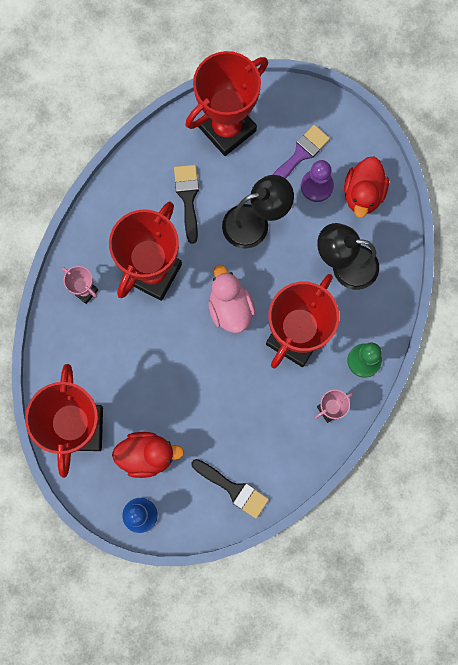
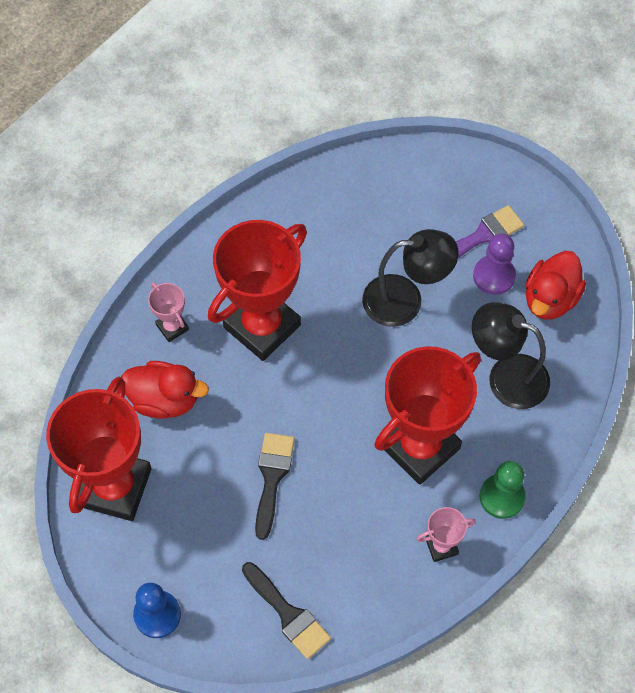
camera: 15 degrees right, 15 degrees down
(147, 455) = (189, 542): red duck -> red duck (165, 399)
(188, 198) = (330, 252): black brush -> black brush (272, 477)
(227, 128) = (400, 186): red trophy -> none
(230, 308) = (346, 391): pink duck -> none

